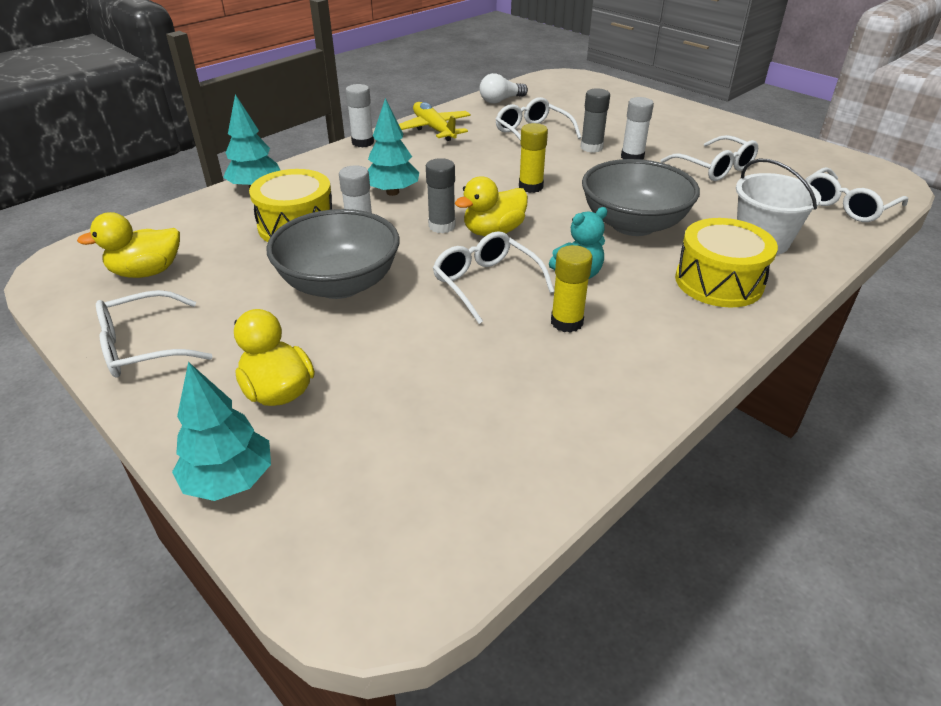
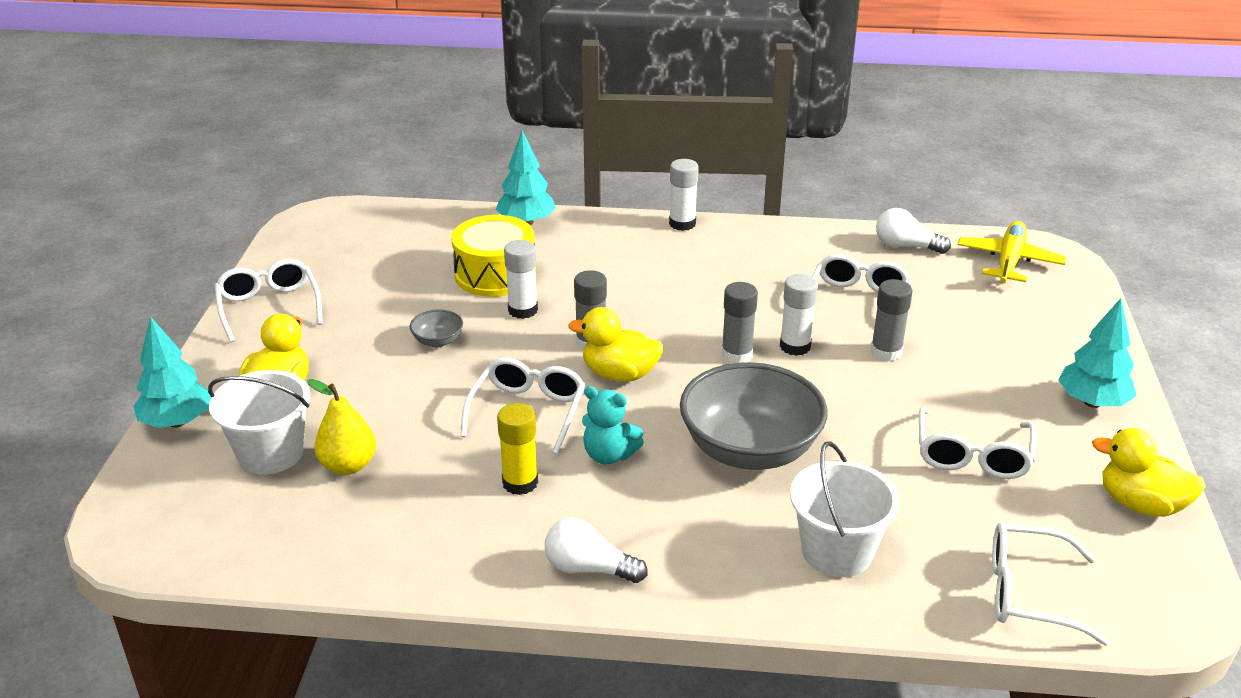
camera: 50 degrees right, 5 degrees down
(143, 347) = (269, 307): white glasses -> white glasses turned 45 degrees clockwise
(147, 272) = (353, 253): yellow duck -> yellow duck (1140, 504)
(339, 284) = (438, 341): grey bowl -> grey bowl, size x0.41
(365, 436) = (271, 453): none -> white bucket
(392, 192) = (613, 288): turquoise tree -> turquoise tree (1092, 402)
(434, 129) = (771, 244): yellow plane -> yellow plane (1009, 261)
(442, 397) = (348, 465): none -> yellow pear
(530, 187) = (737, 355): yellow glue stick -> grey glue stick
(632, 157) = (906, 388): white glue stick -> white glue stick (795, 346)
(696, 335) = (589, 568): none -> white light bulb
(719, 281) = (706, 549): yellow drum -> none

